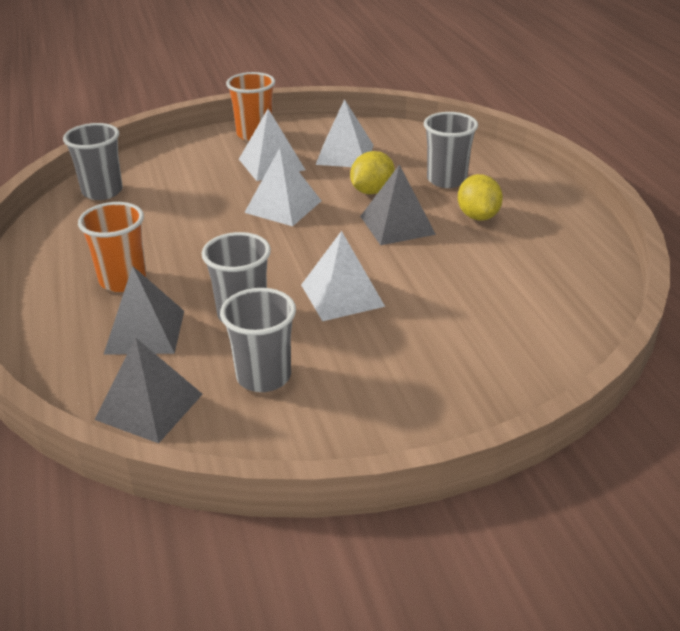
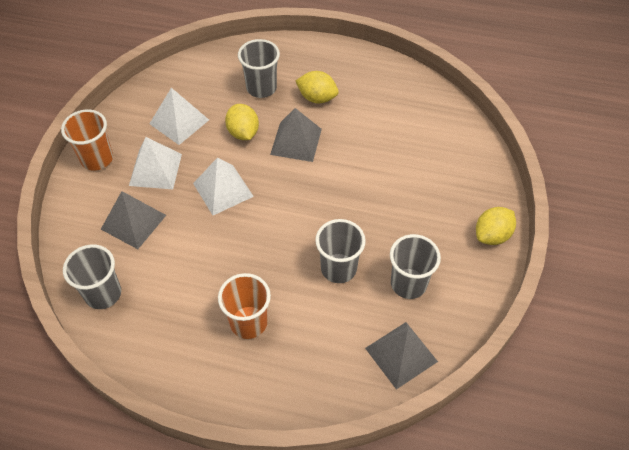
camera: 60 degrees left, 20 degrees up
(145, 332) = (321, 330): grey pyramid -> grey pyramid (133, 222)
(342, 295) = (353, 208): white pyramid -> none
(412, 428) = (492, 235): none -> yellow lemon

